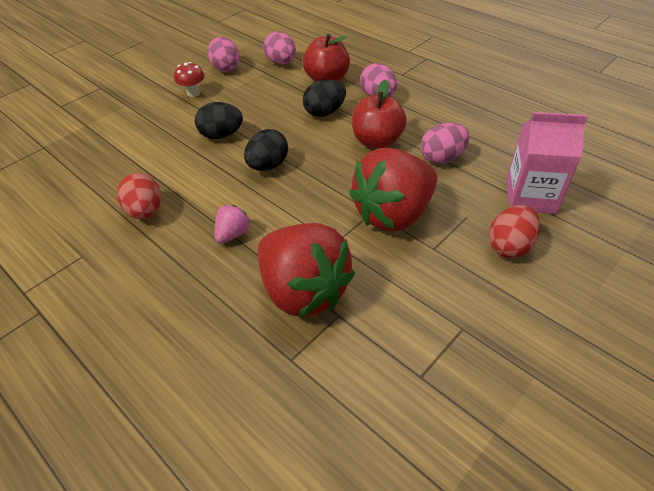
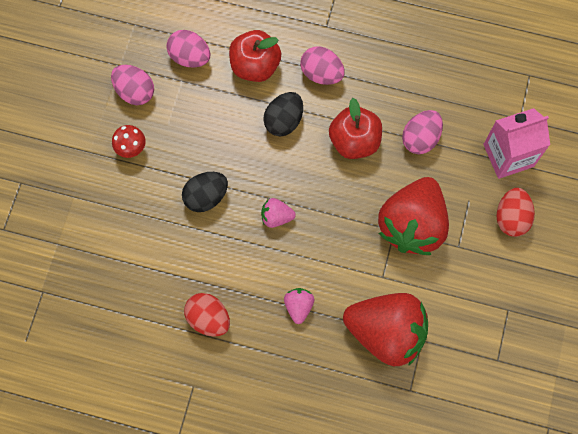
camera: 30 degrees left, 25 degrees up
(268, 166) = (276, 217): black egg -> pink strawberry

